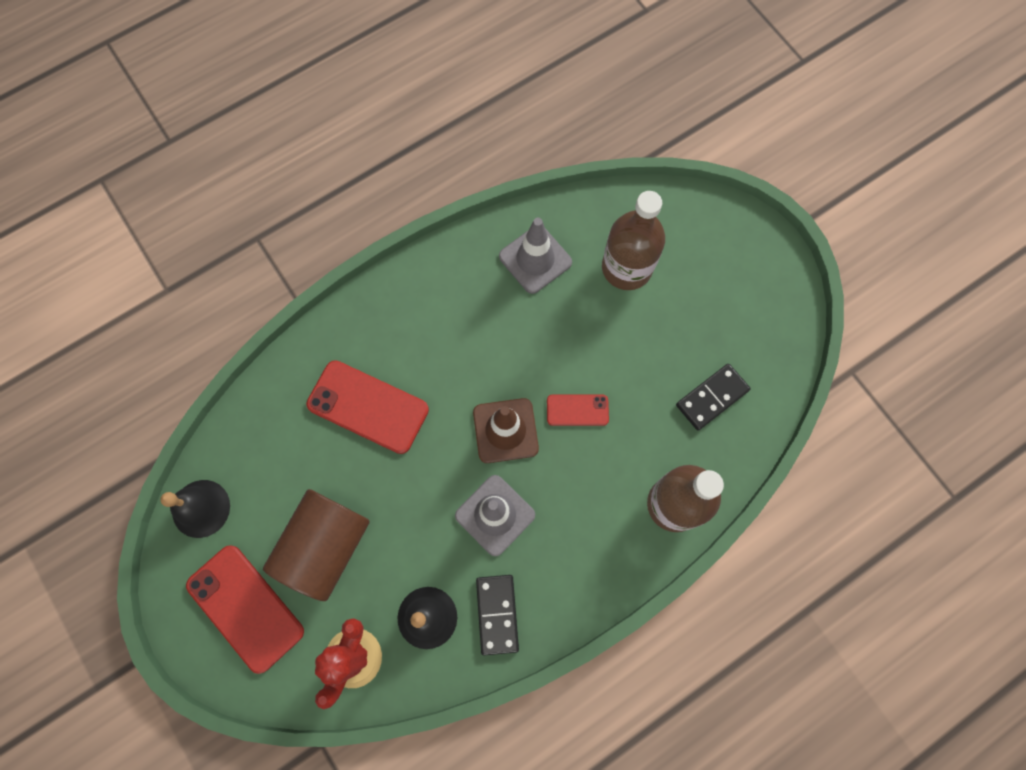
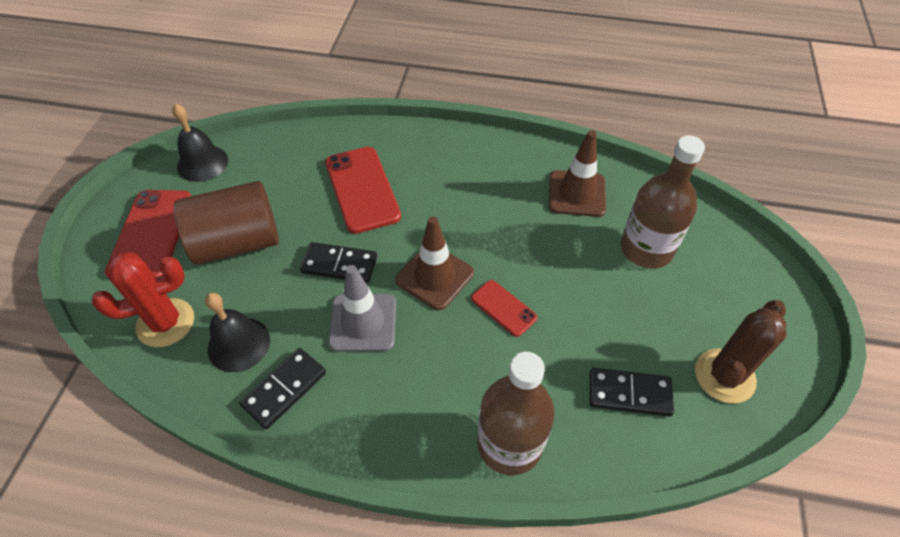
camera: 45 degrees right, 20 degrees down
(426, 488) = (339, 265): none -> black domino
(535, 259) = (577, 194): grey traffic cone -> brown traffic cone
(755, 329) = (724, 376): none -> brown cactus

